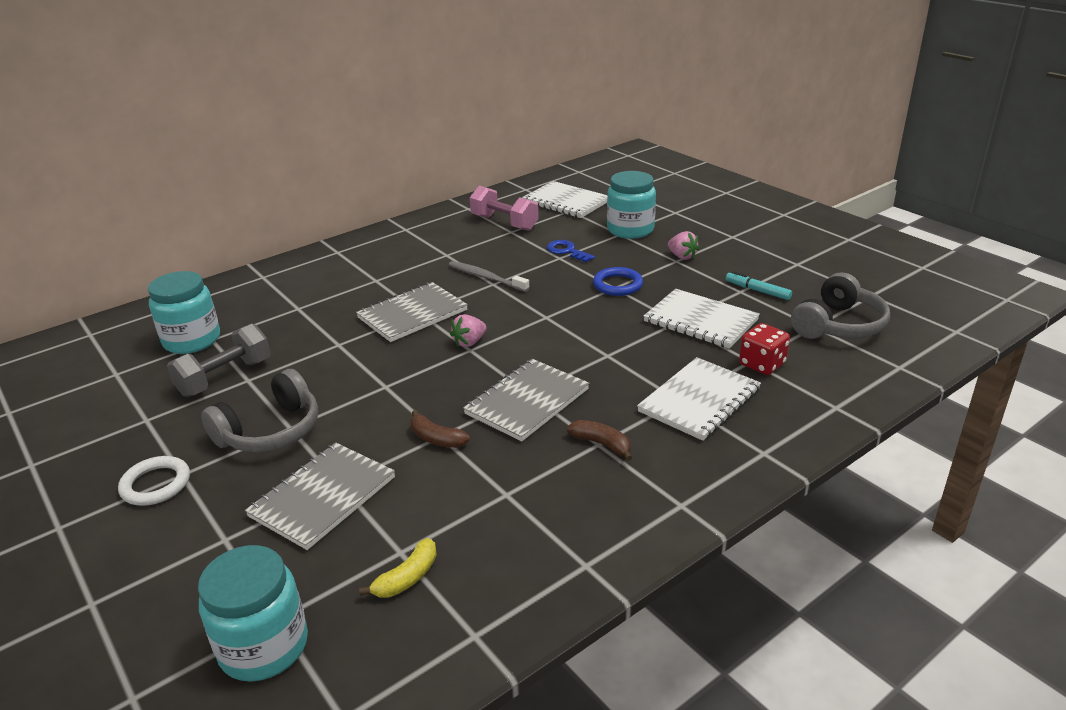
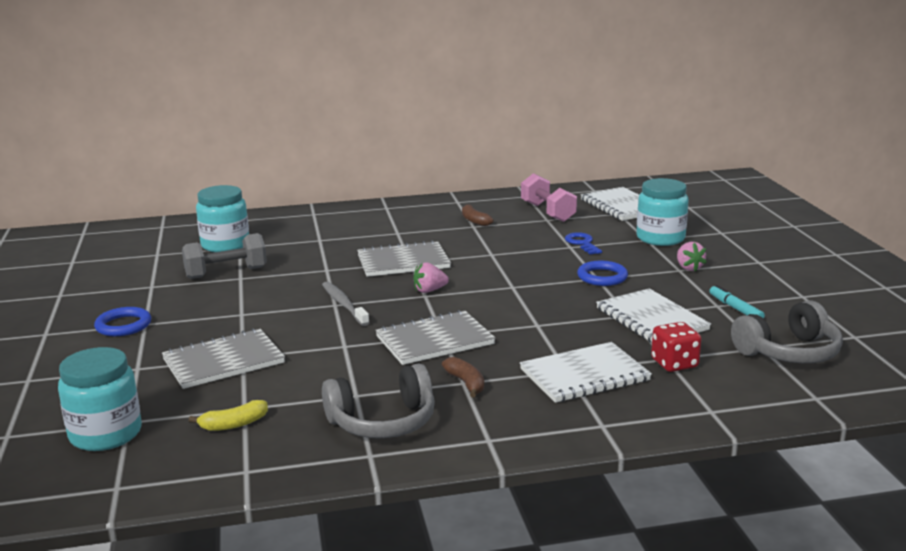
camera: 25 degrees right, 10 degrees down
(156, 484) = (123, 325): white ring -> blue ring
(270, 431) = (226, 313): grey headphones -> grey headphones (383, 421)
(436, 439) = (339, 347): brown banana -> brown banana (474, 221)
(486, 277) = (490, 249): grey toothbrush -> grey toothbrush (344, 304)

